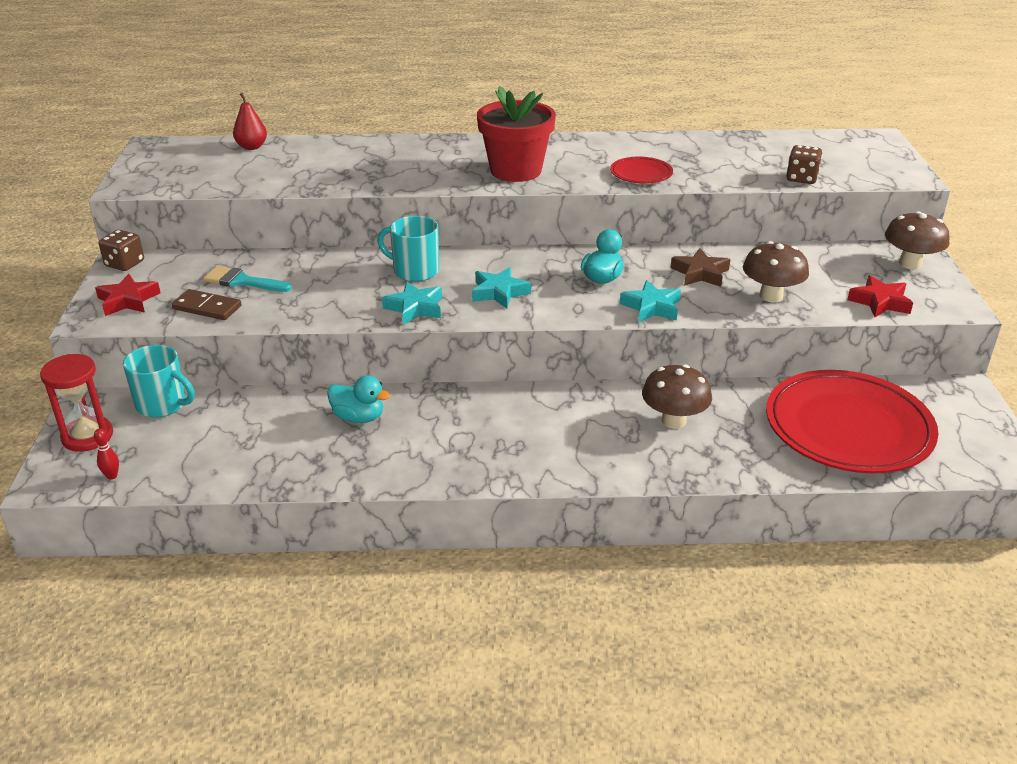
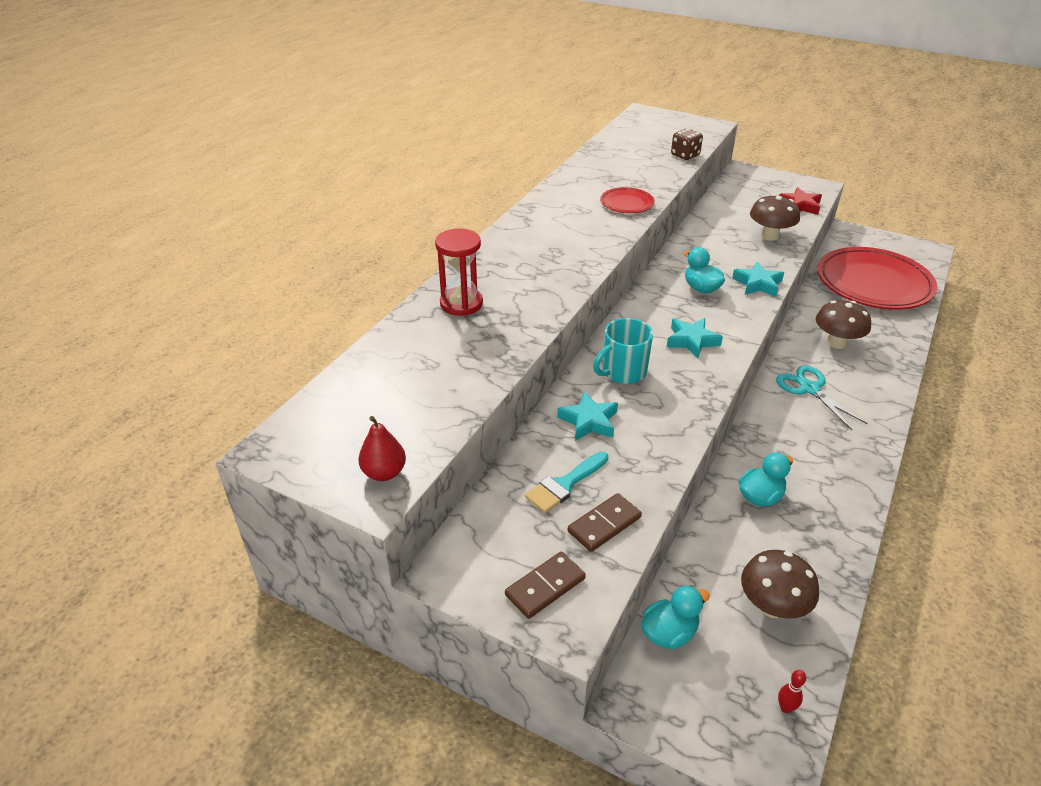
camera: 60 degrees left, 5 degrees up
(87, 436) = (700, 715): red hourglass -> red hourglass (461, 303)
(124, 264) = (450, 571): brown dice -> none
(128, 300) = (545, 587): red star -> brown domino
(163, 404) = (669, 633): turquoise mug -> turquoise duck
(252, 147) = (360, 376): red pear -> red pear (384, 473)
(415, 308) = (690, 391): turquoise star -> turquoise star (589, 421)
(516, 171) = (571, 250): red flower pot -> none
(561, 417) = (809, 389): none -> turquoise scissors
(700, 273) = (721, 249): brown star -> none
(910, 264) = (758, 178): brown mushroom -> brown mushroom (772, 606)

